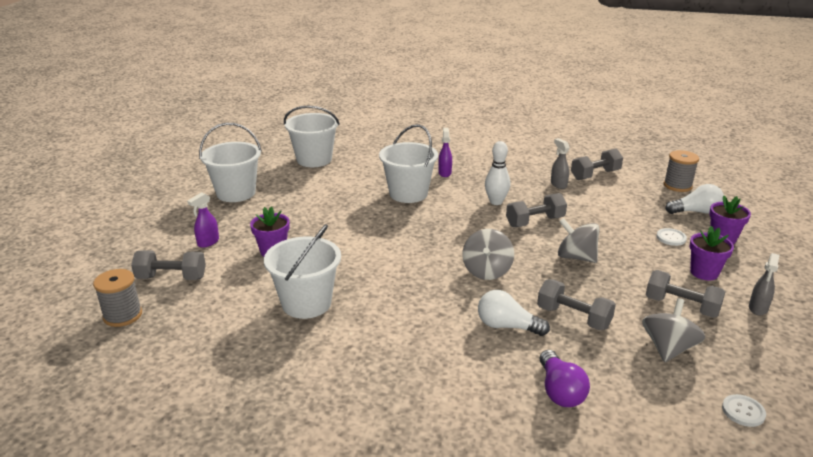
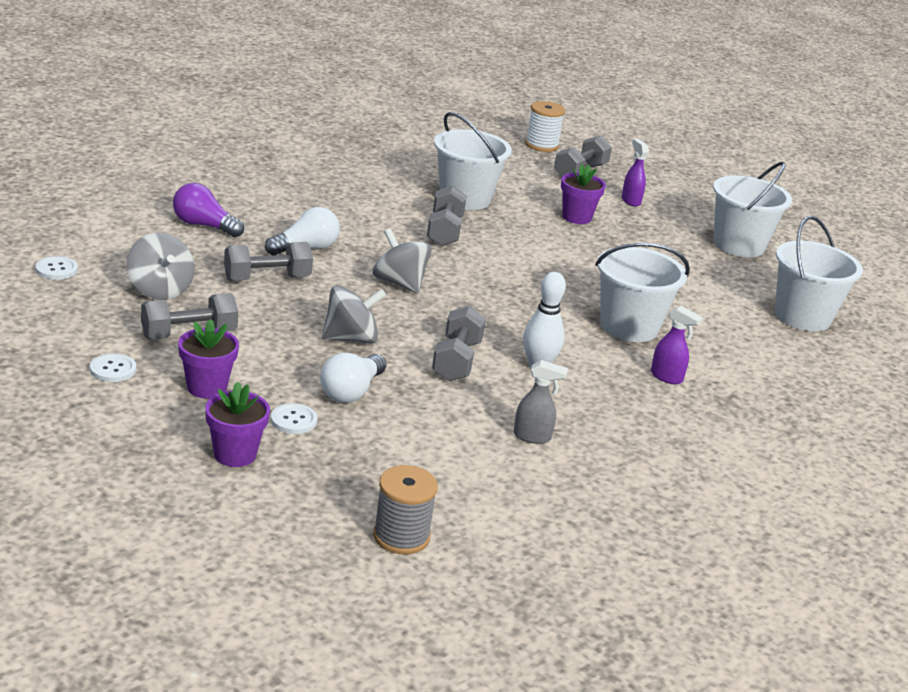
camera: 120 degrees right, 0 degrees up
(123, 315) = (541, 145): grey spool -> white spool
(595, 175) = (526, 487): grey dumbbell -> grey dumbbell (444, 231)
(695, 212) = (316, 489): white light bulb -> white light bulb (351, 391)
(758, 308) = (113, 369): grey spray bottle -> white button

